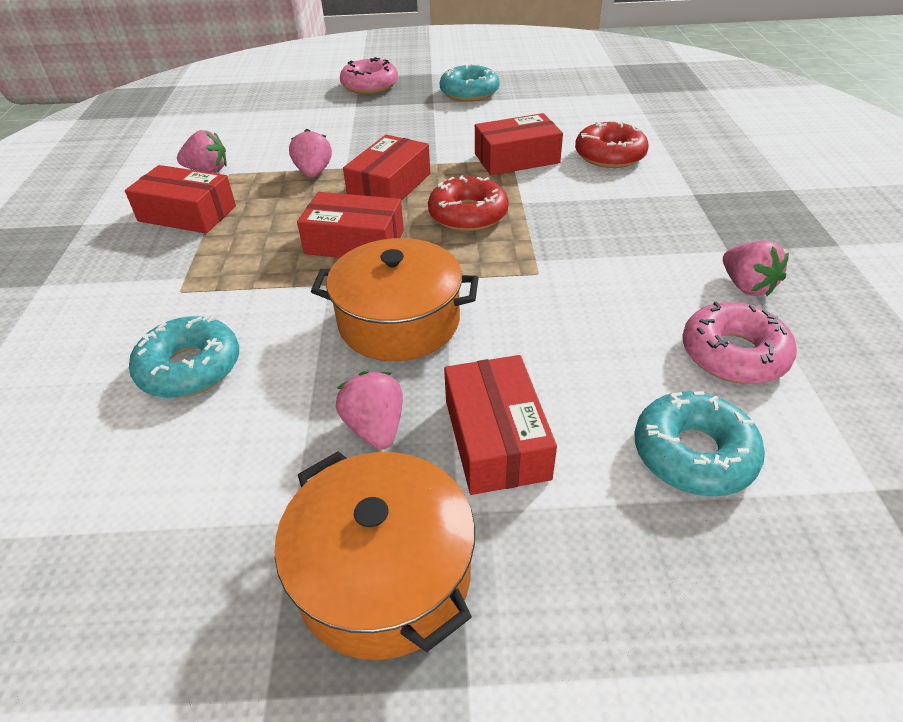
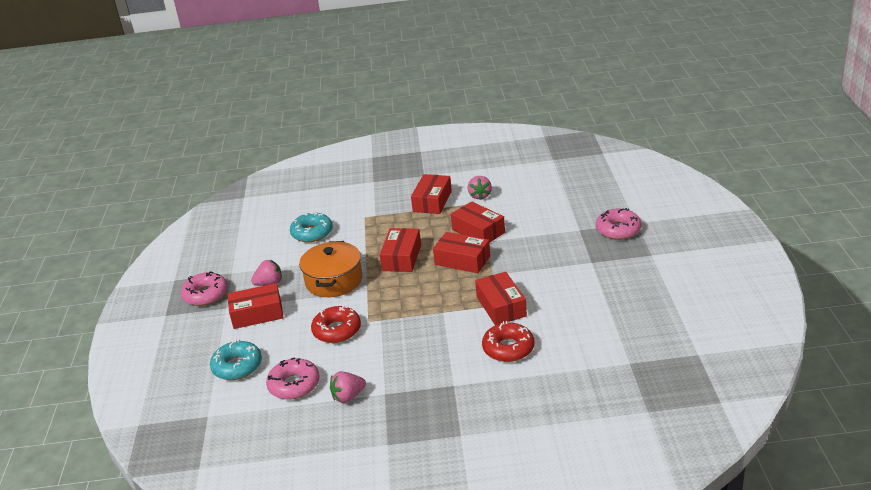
camera: 90 degrees right, 10 degrees down
(314, 172) = (478, 231): pink strawberry -> red box
(384, 574) = (205, 295): orange pot -> pink donut
(468, 214) = (428, 292): red donut -> red donut (337, 330)
(469, 92) = (613, 277): turquoise donut -> none

